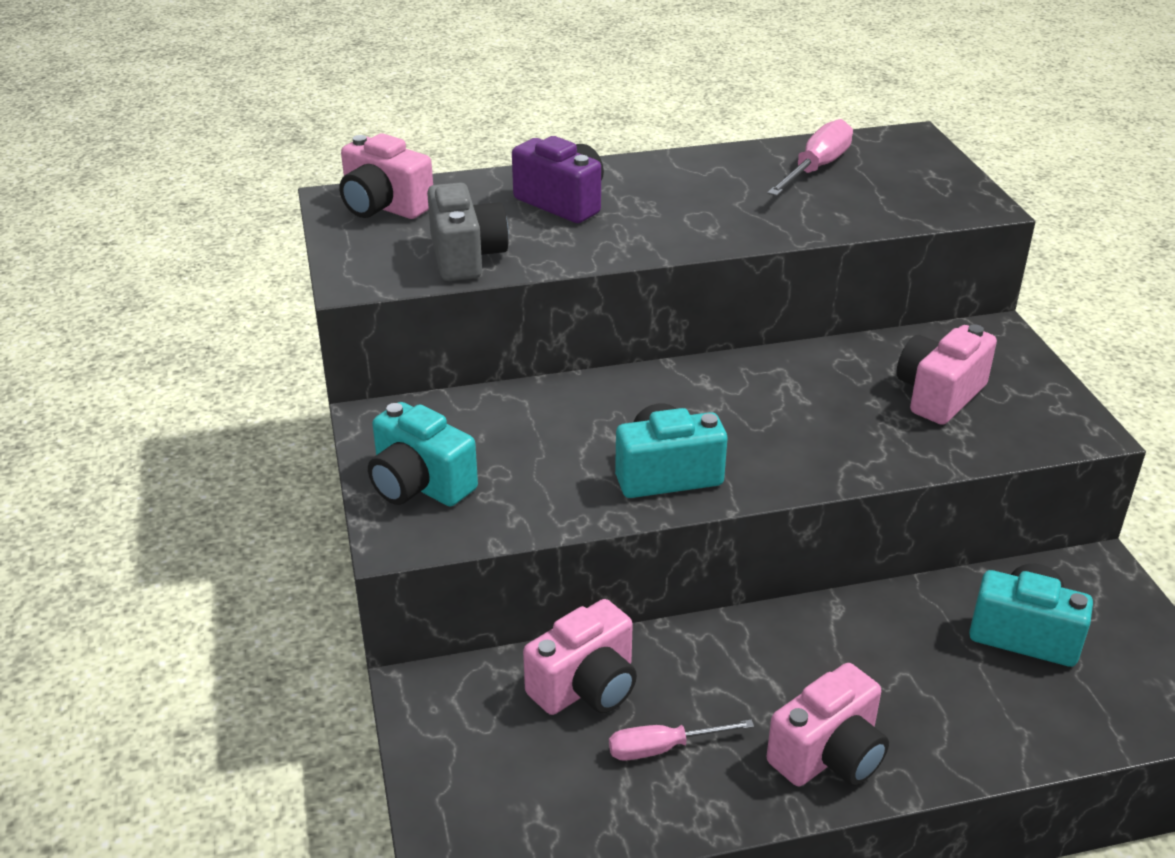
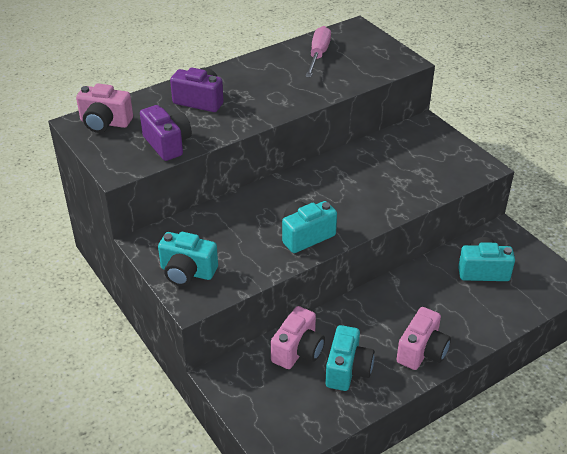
camera: 20 degrees left, 5 degrees up
(466, 257) = (167, 144): grey camera -> purple camera
(663, 748) = (347, 370): pink screwdriver -> turquoise camera
(939, 395) = (413, 163): pink camera -> none

